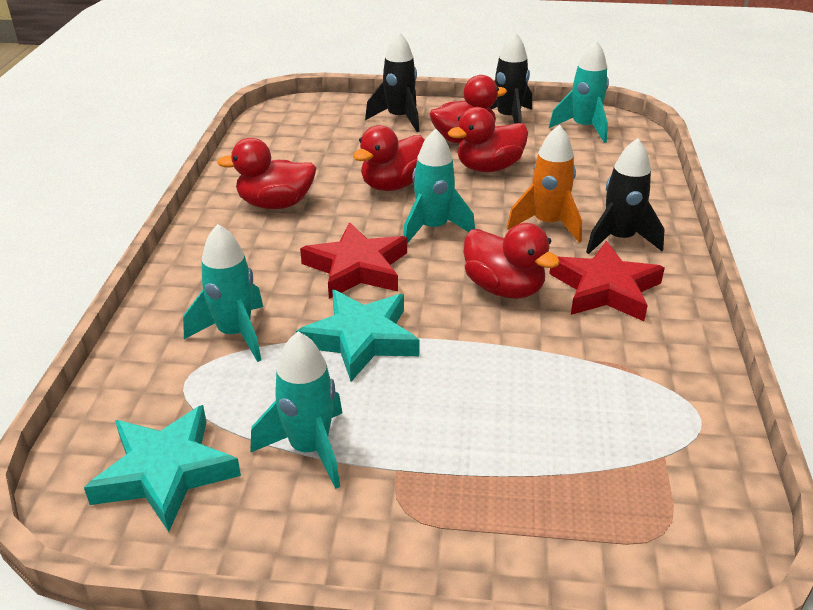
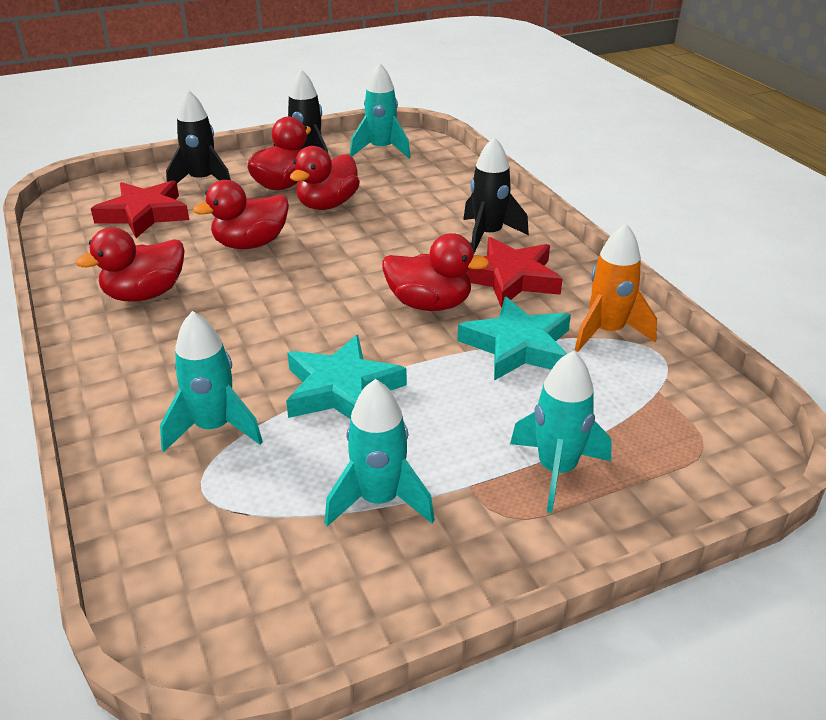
camera: 30 degrees left, 0 degrees up
(165, 472) = (259, 579): turquoise star -> turquoise star (517, 346)
(357, 268) = (282, 328): red star -> red star (144, 214)
(393, 185) = (250, 244): red duck -> red duck turned 45 degrees clockwise
(433, 229) = (323, 272): turquoise rocket -> turquoise rocket (556, 470)
(547, 224) = (420, 239): orange rocket -> orange rocket (607, 332)

